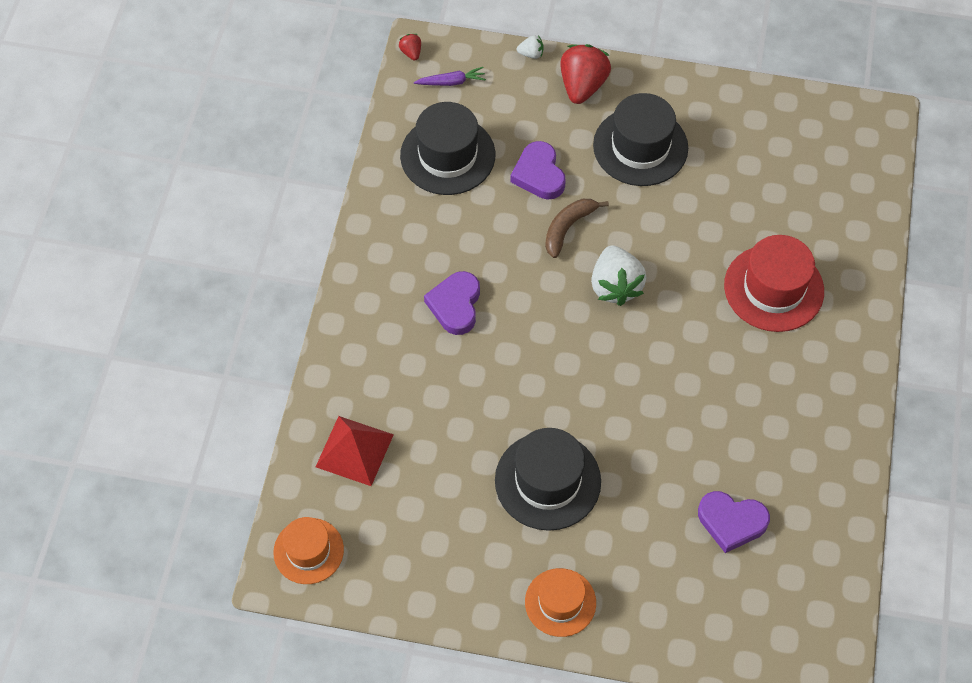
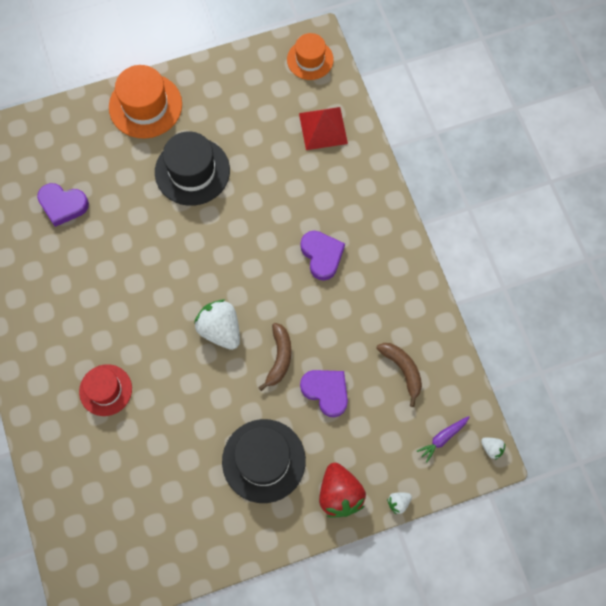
camera: 150 degrees right, 10 degrees up
(411, 52) = (491, 448): red strawberry -> white strawberry
(447, 155) = (402, 370): black hat -> brown banana
(560, 602) = (145, 106): orange hat -> orange hat, size x1.55
(731, 522) = (63, 205): purple heart -> purple heart turned 150 degrees counterclockwise
(773, 288) = (105, 390): red hat -> red hat, size x0.65

